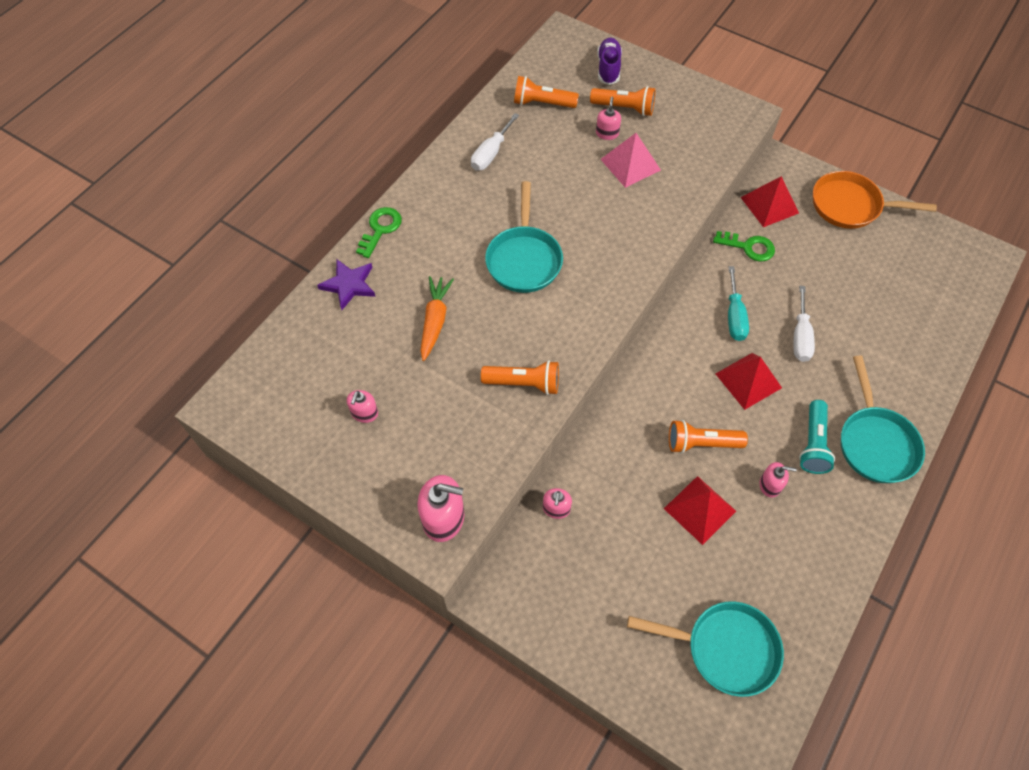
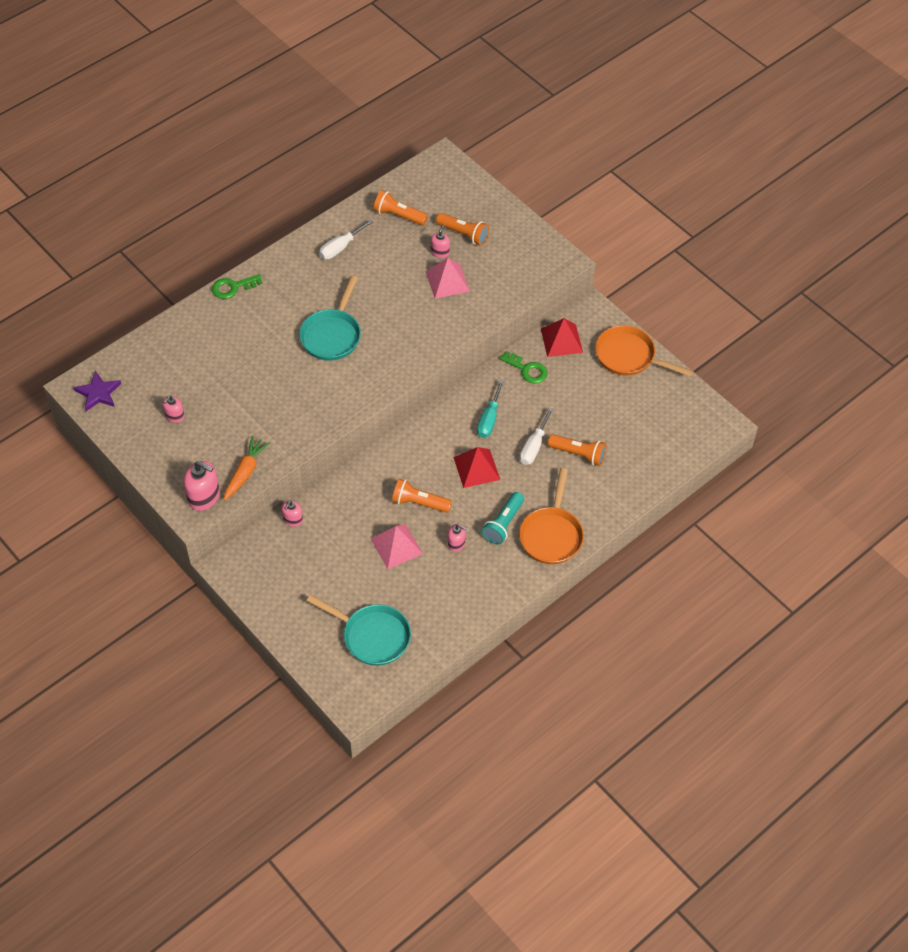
camera: 15 degrees right, 5 degrees down
(349, 285) = (195, 324): purple star -> purple star (98, 393)
(380, 229) = (233, 287): green key -> green key turned 150 degrees counterclockwise
(435, 321) = (248, 364): orange carrot -> orange carrot (245, 472)
(524, 383) = (295, 423): orange flashlight -> orange flashlight (578, 454)
(608, 68) = (466, 197): purple shoe -> none
(700, 510) = (396, 546): red pyramid -> pink pyramid
(875, 442) = (551, 535): turquoise pan -> orange pan

